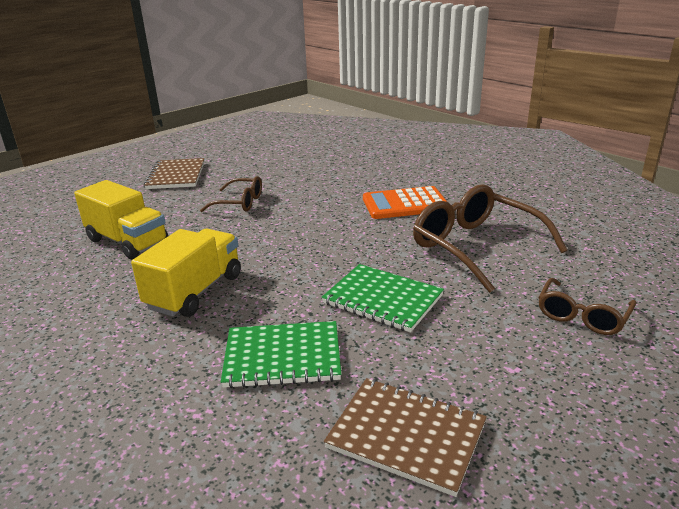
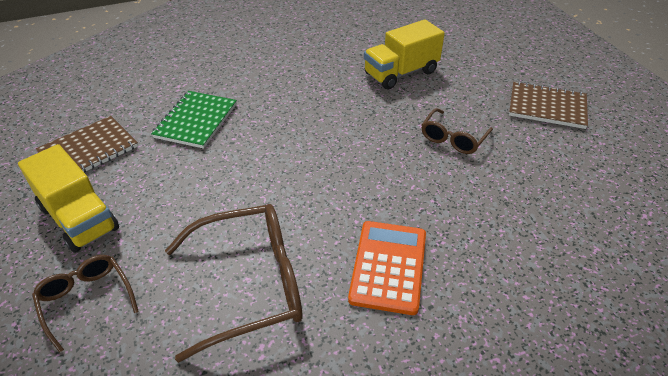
camera: 110 degrees right, 15 degrees up
(195, 291) = (301, 96): yellow truck -> yellow truck (79, 218)
(382, 299) = (217, 183): green notebook -> none

